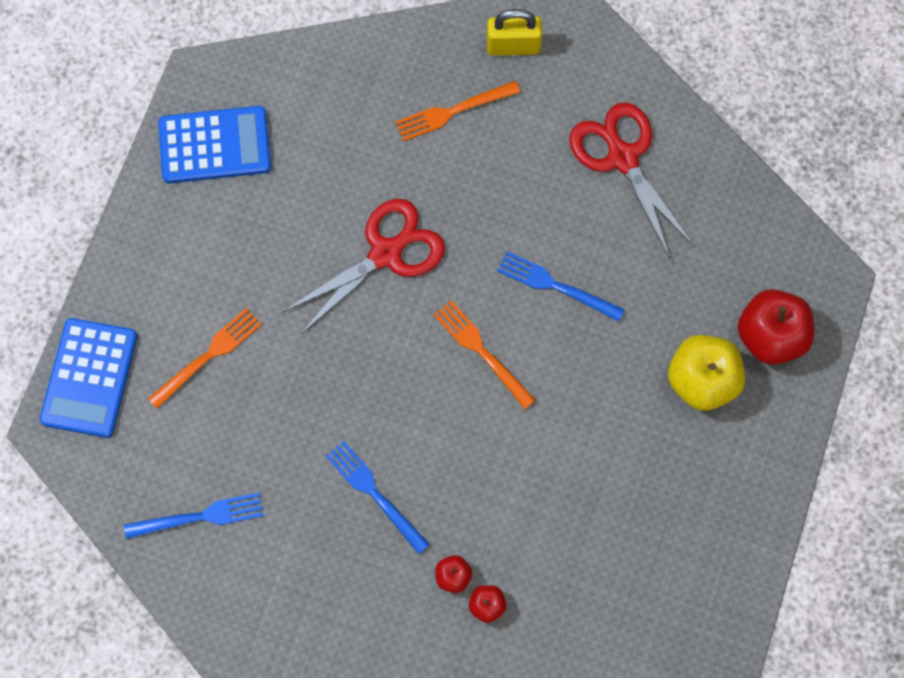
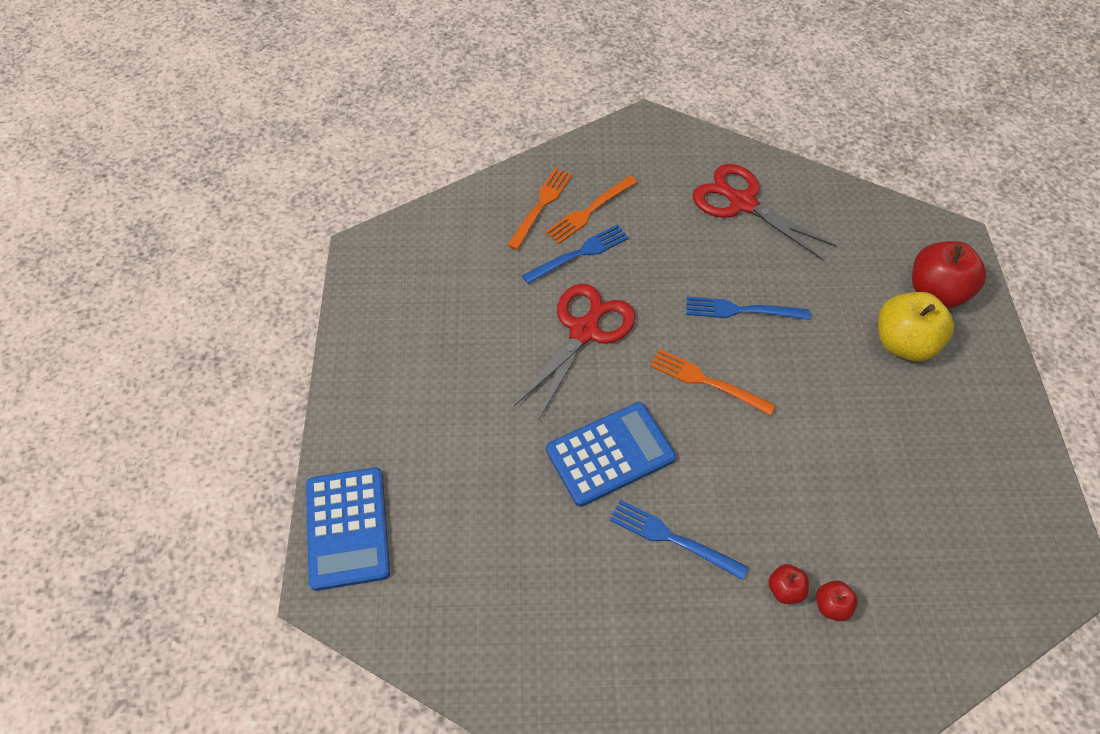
camera: 20 degrees left, 15 degrees down
(200, 516) = (511, 623): blue fork -> blue fork (579, 253)
(209, 355) = (458, 467): orange fork -> orange fork (541, 205)
(215, 145) = (396, 294): blue calculator -> blue calculator (610, 454)
(513, 46) = (614, 154): yellow padlock -> none

